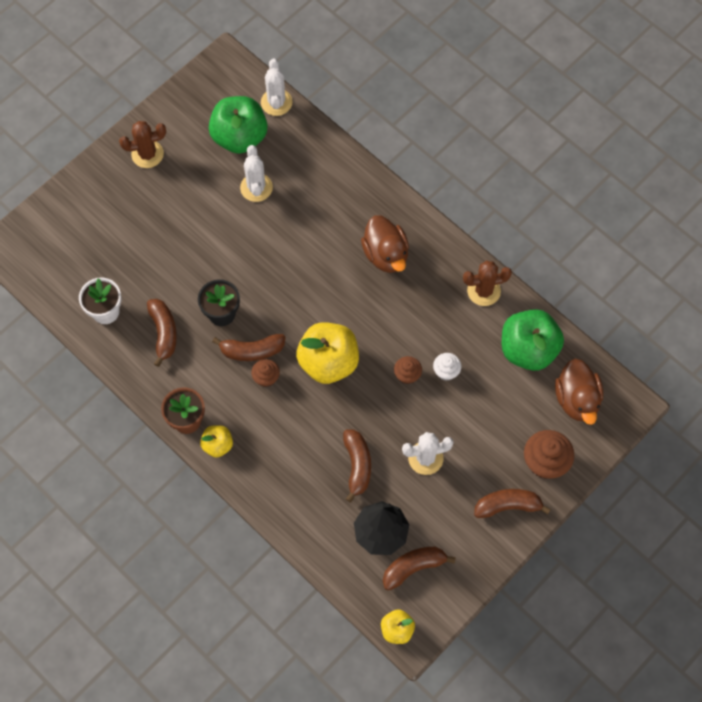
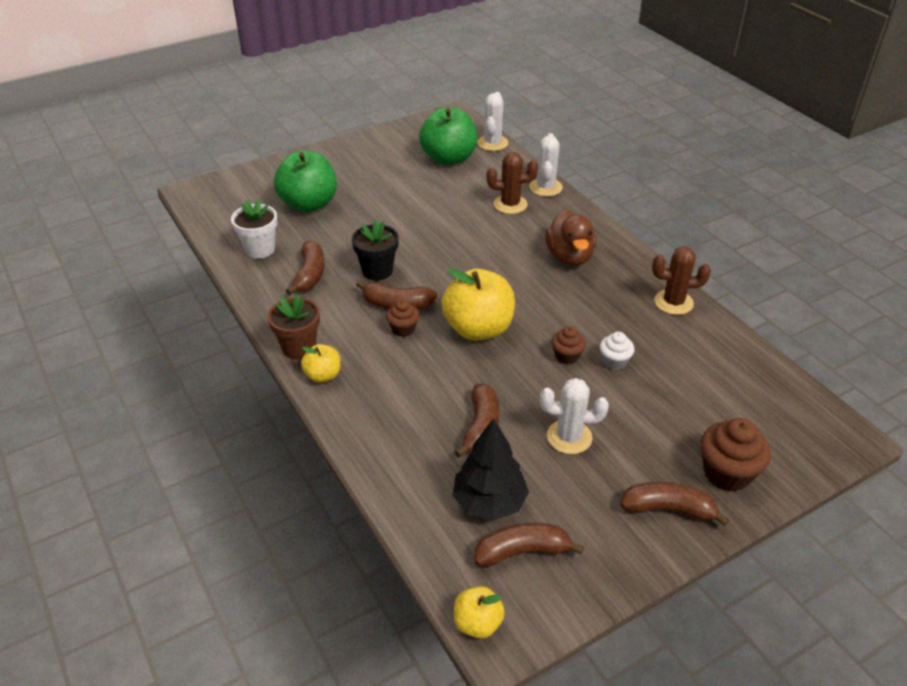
camera: 15 degrees right, 25 degrees down
(147, 154) = (357, 156): brown cactus -> brown cactus (510, 204)
(256, 187) = (451, 191): white cactus -> white cactus (545, 187)
(528, 350) = (719, 360): green apple -> green apple (309, 204)
(577, 400) = (776, 418): brown duck -> none

